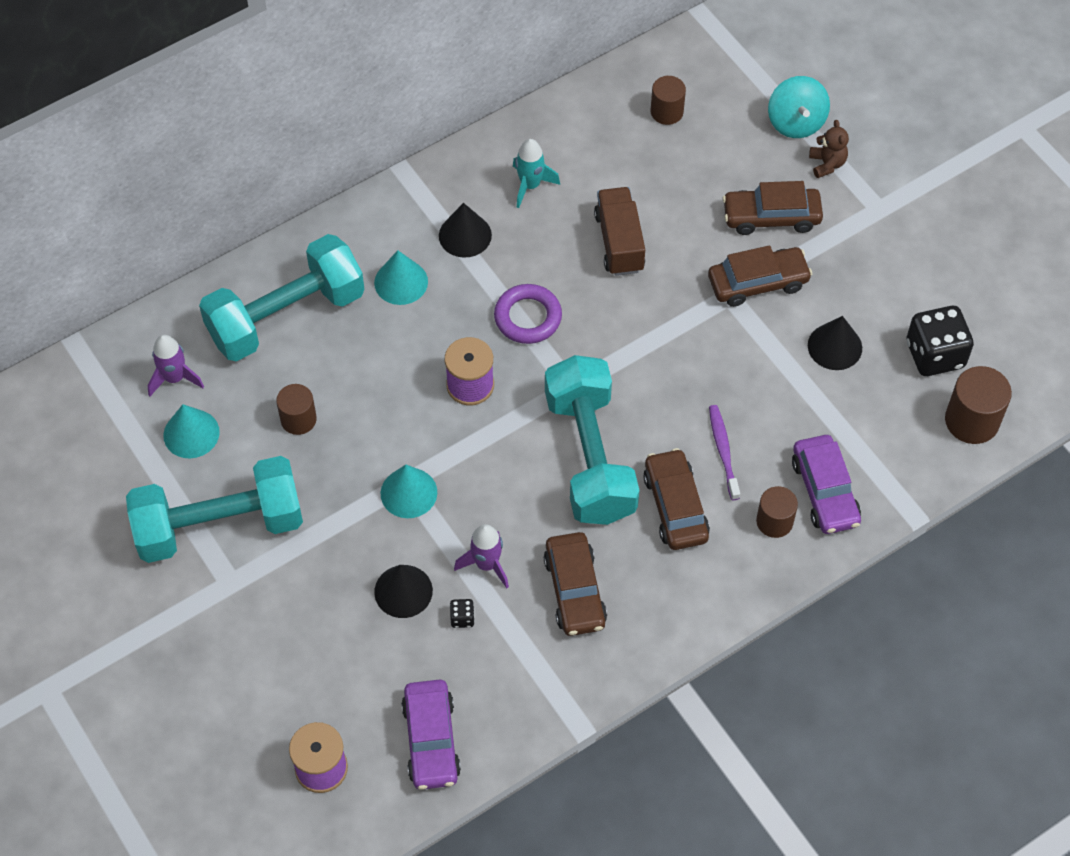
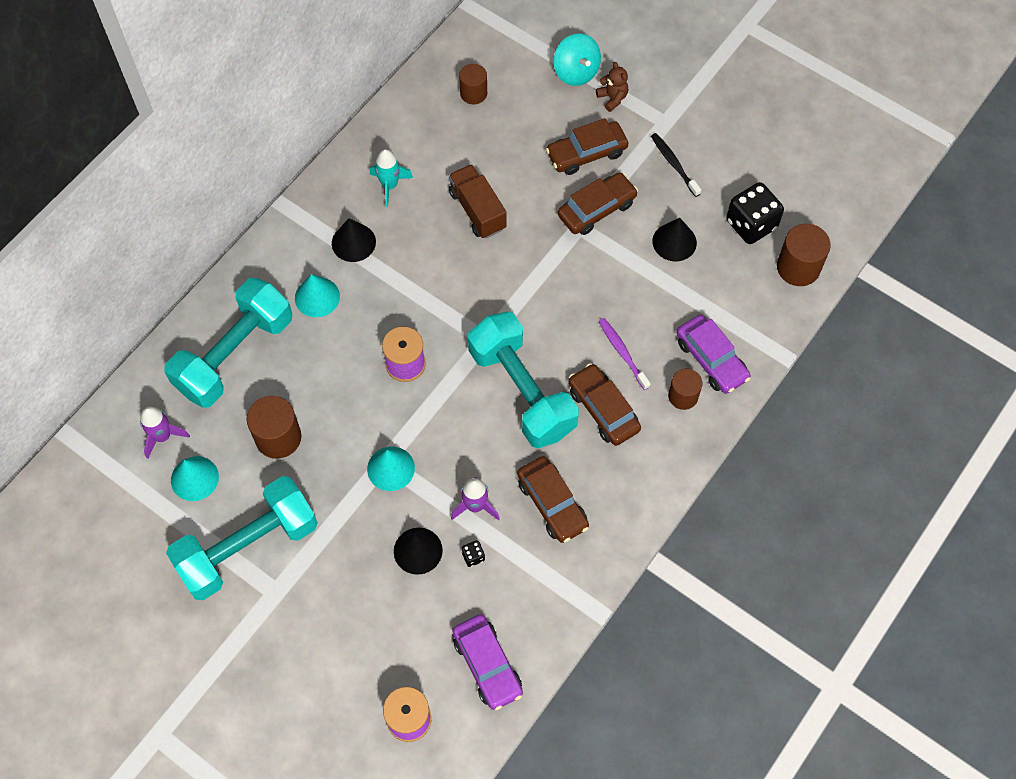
camera: 20 degrees left, 5 degrees up
(298, 419) = (278, 437): brown cylinder -> brown cylinder, size x1.52
(528, 317) = (429, 294): purple ring -> none
(870, 259) = (674, 164): none -> black toothbrush

